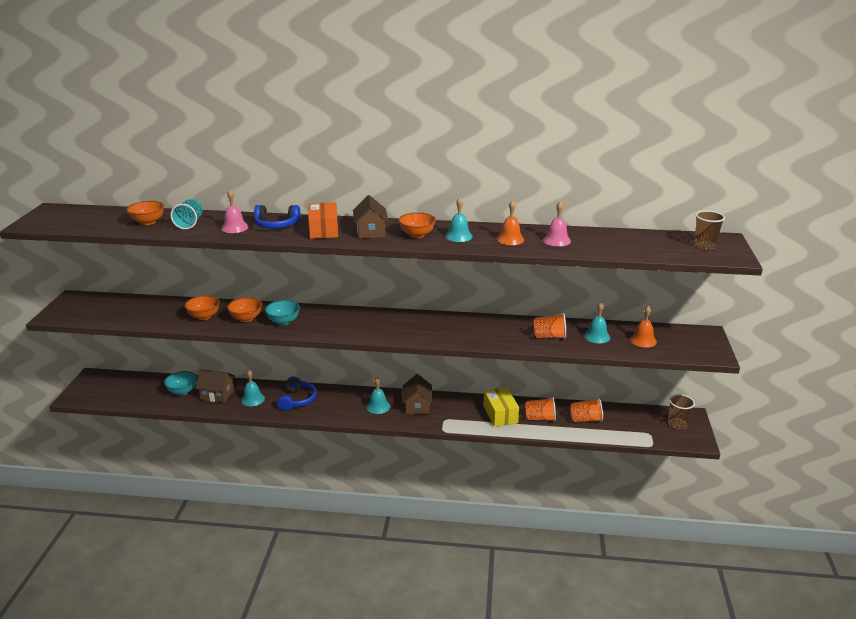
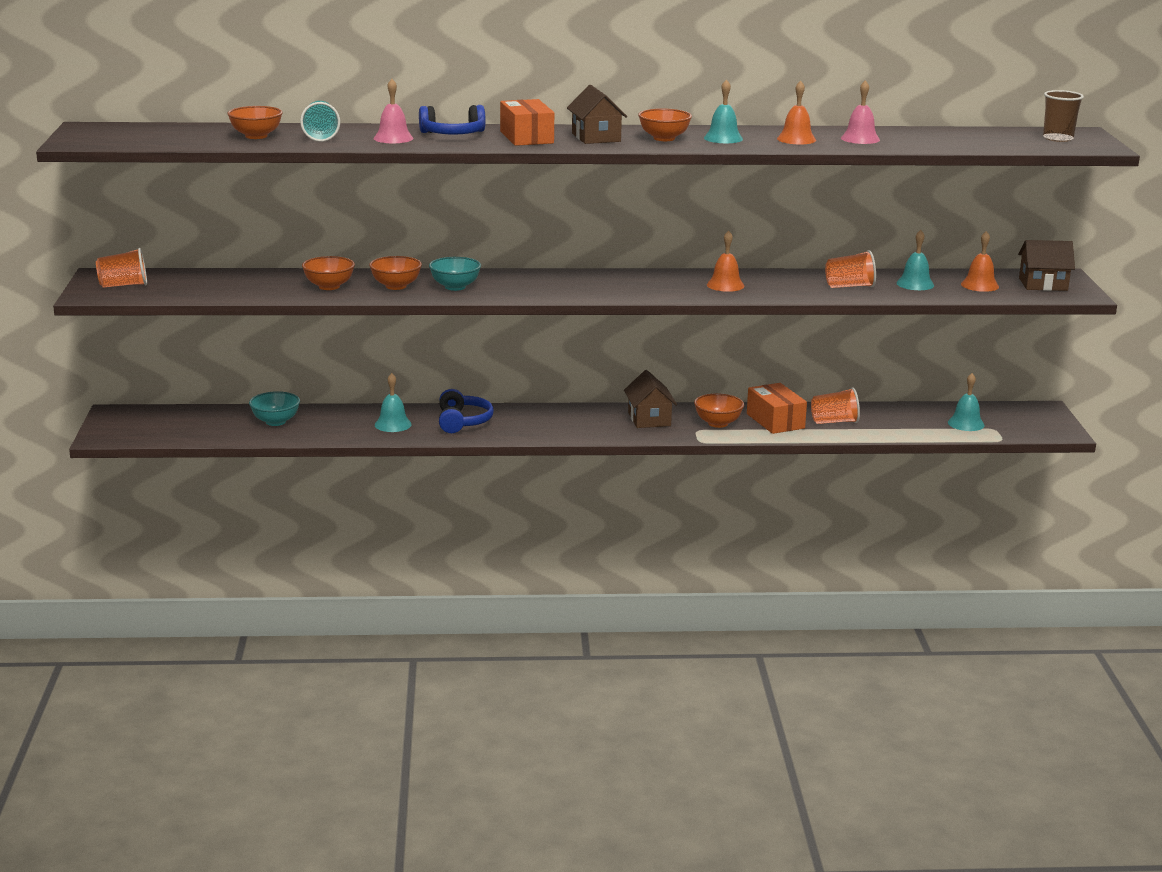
camera: 10 degrees left, 5 degrees down
(217, 395) = (333, 422): brown house -> brown house (1043, 284)
(378, 406) = (590, 422): turquoise bell -> turquoise bell (966, 423)
(461, 414) = (718, 423): none -> orange bowl
(463, 330) = (725, 285): none -> orange bell
(500, 414) = (775, 421): yellow box -> orange box
(585, 419) = (899, 420): orange cup -> orange cup (123, 285)
(677, 424) = (1029, 418): brown cup -> none

